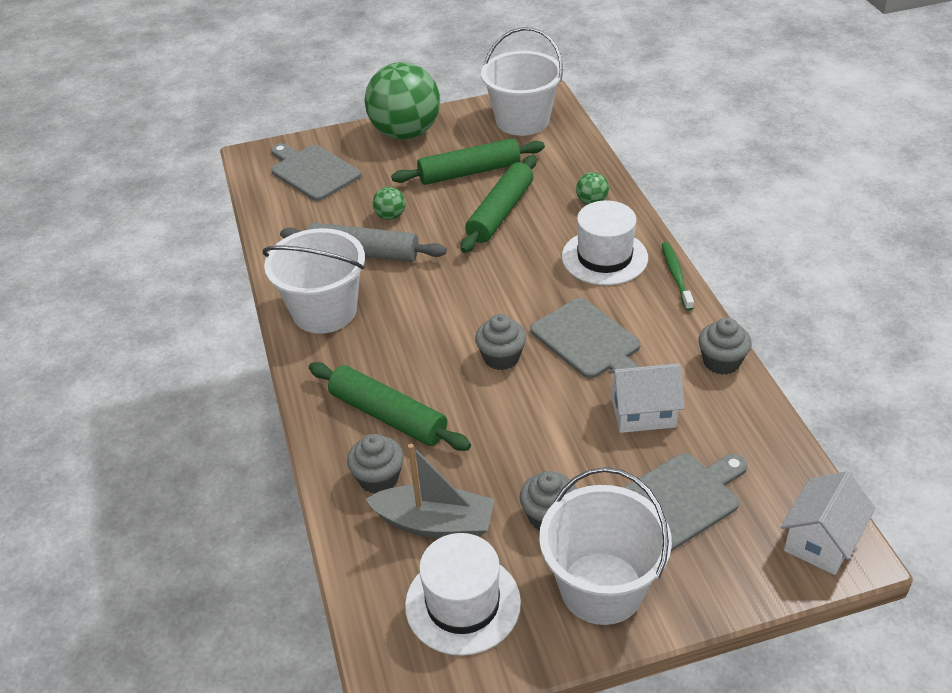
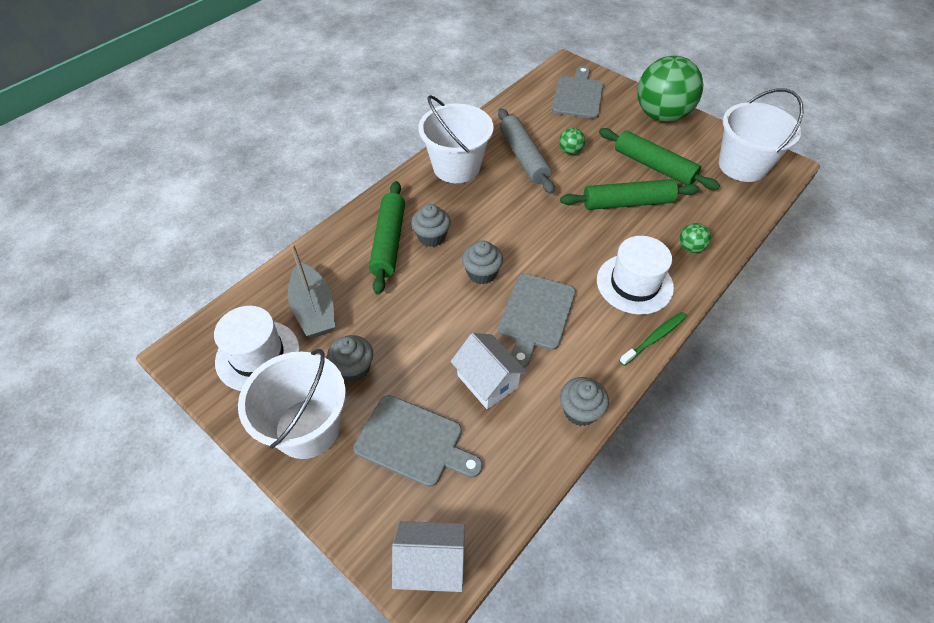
camera: 55 degrees right, 10 degrees up
(378, 478) = (334, 264): grey cupcake -> grey cupcake (431, 237)

